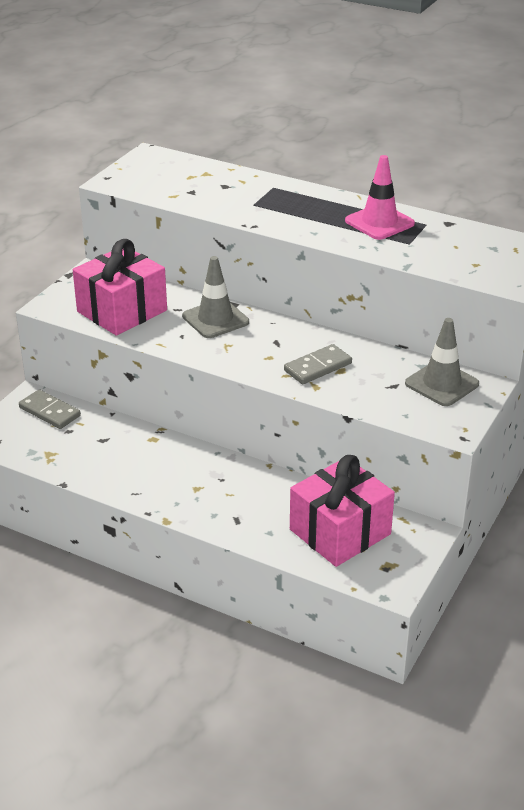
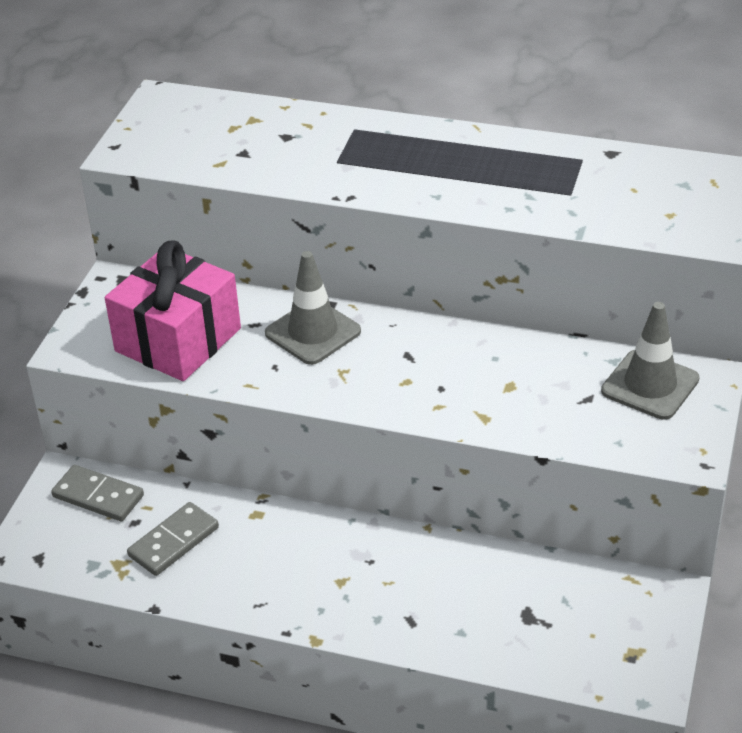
camera: 10 degrees left, 5 degrees up
(317, 367) = (477, 386): grey domino -> grey domino (173, 541)
(340, 532) = (554, 613): pink gift -> none
(379, 222) = (519, 166): pink traffic cone -> none

